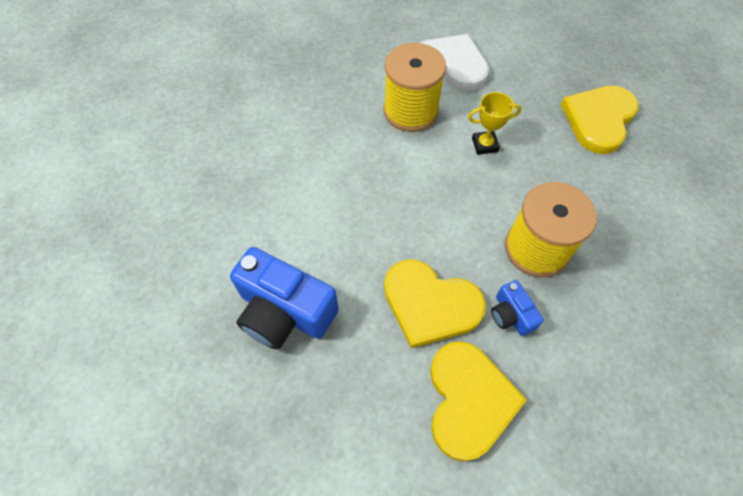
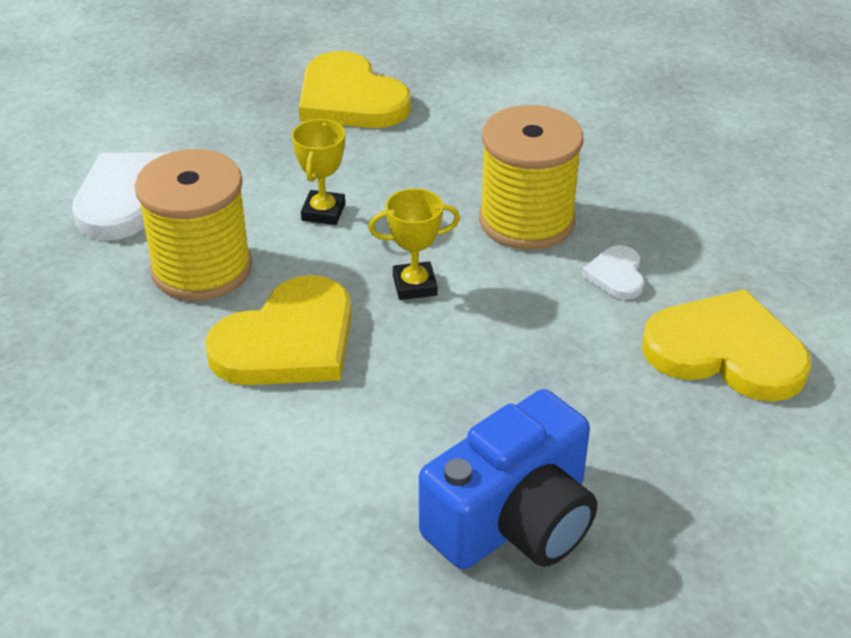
camera: 70 degrees left, 20 degrees down
(430, 304) = (569, 348): yellow heart -> yellow heart (288, 341)
(445, 208) = (414, 285): none -> yellow trophy
(511, 315) = (616, 275): blue camera -> white heart

